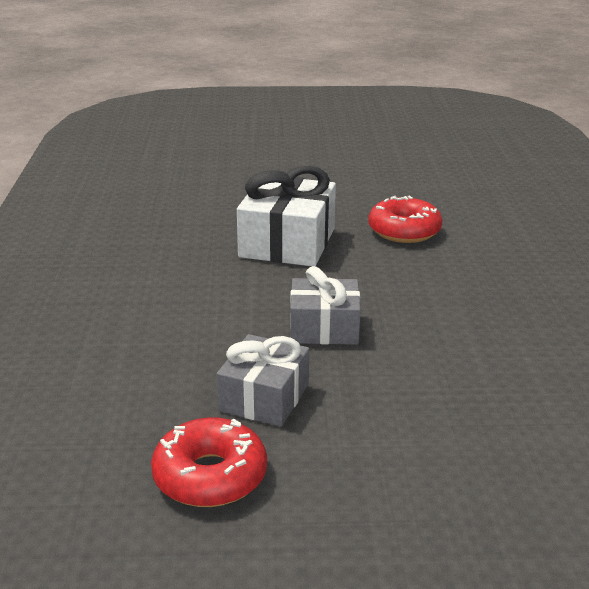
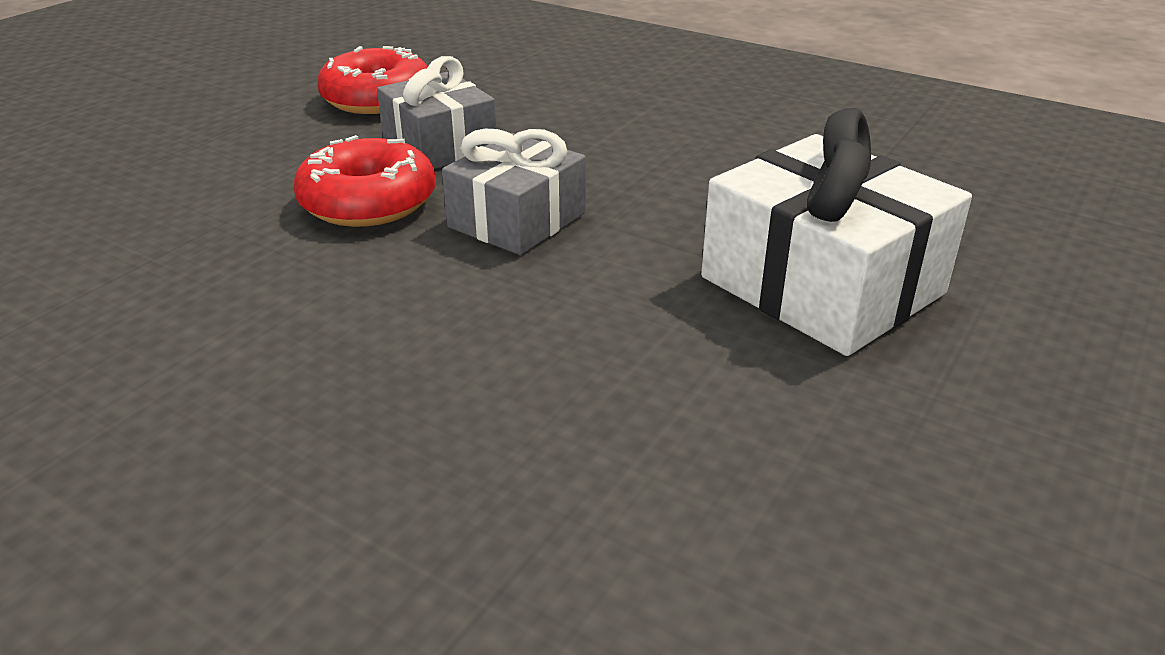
camera: 125 degrees right, 5 degrees up
(404, 231) = (766, 450): red donut -> red donut (368, 202)

